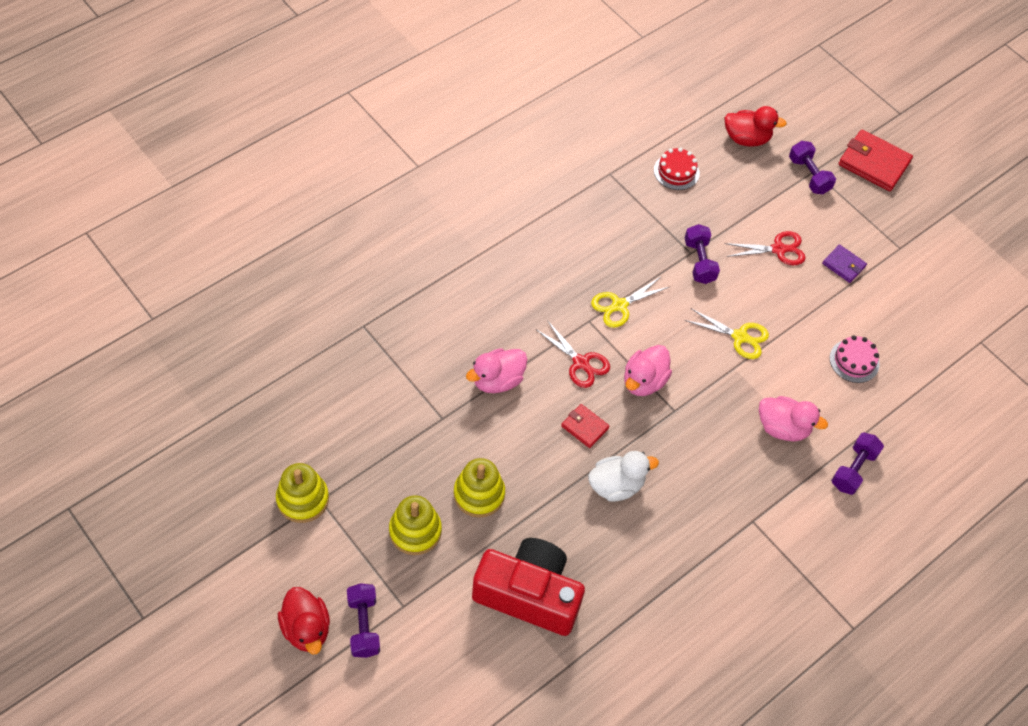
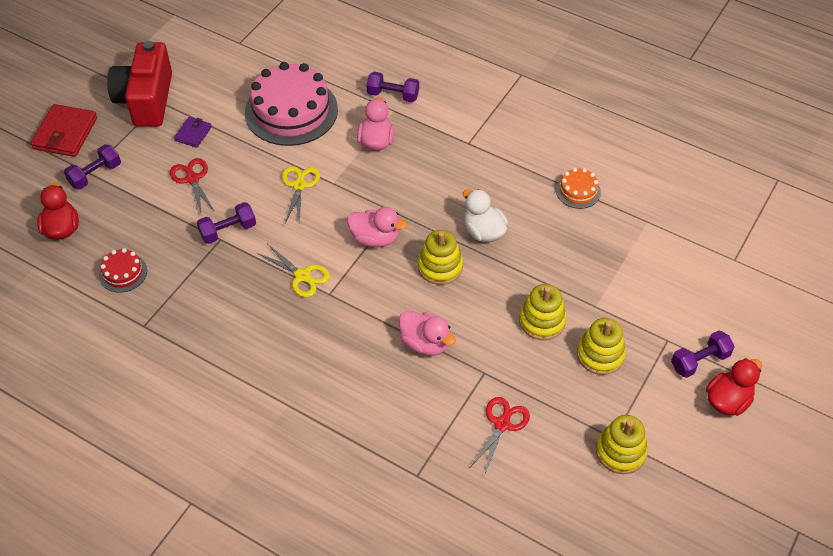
camera: 105 degrees left, 5 degrees down
(528, 594) = (607, 261): red camera -> red camera (146, 99)
(580, 363) = (377, 287): red scissors -> red scissors (502, 424)
(584, 427) = (440, 267): red wallet -> yellow stacking toy
(640, 609) = (578, 191): none -> orange cake
(854, 361) = (291, 111): pink cake -> pink cake, size x2.19

